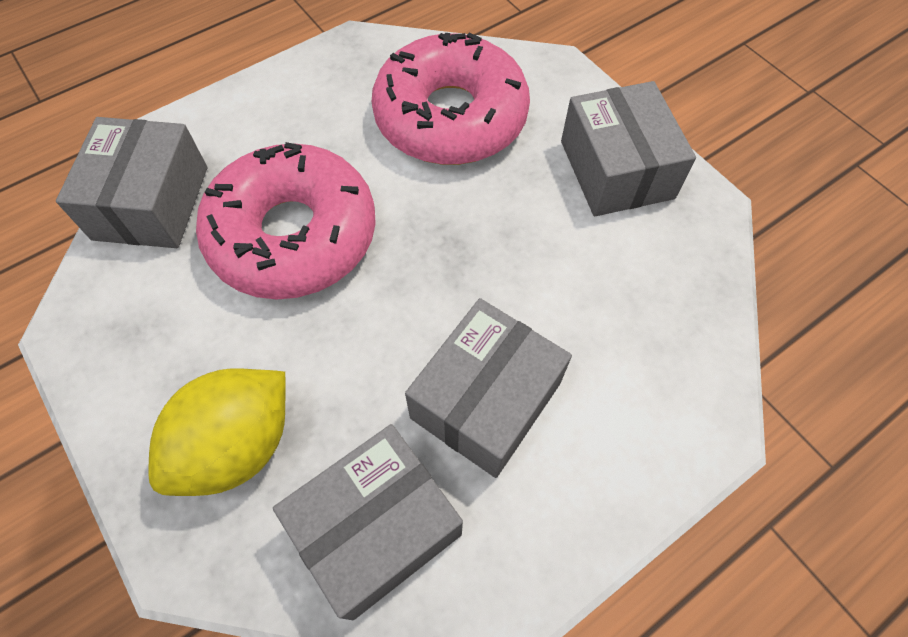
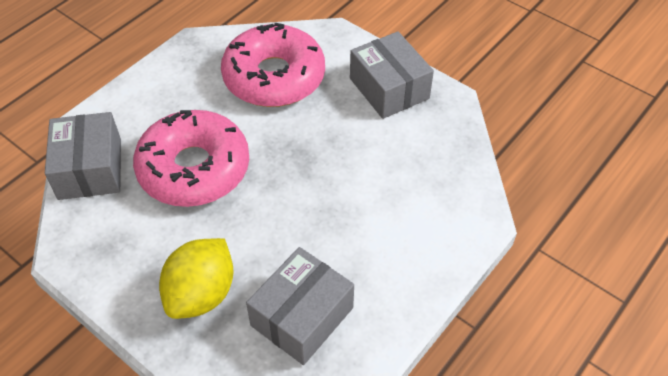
camera: 15 degrees left, 10 degrees down
(485, 400) = (346, 235): grey box -> none

